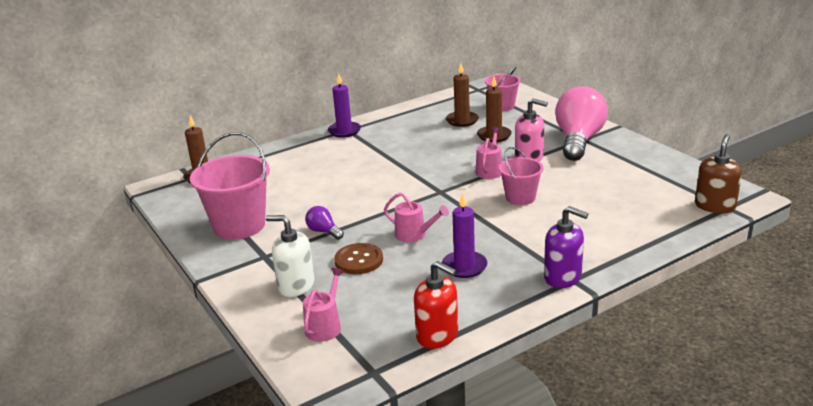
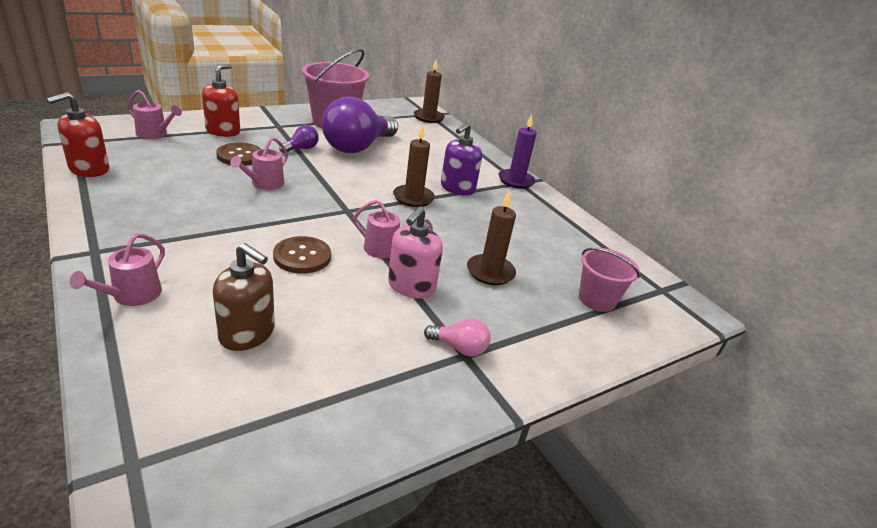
camera: 85 degrees right, 5 degrees up
(296, 285) = (223, 131): white soap dispenser -> red soap dispenser
(305, 204) = (358, 147): none -> purple light bulb
(462, 120) = (543, 256): brown candle -> brown candle (413, 198)
(464, 266) = (183, 197): purple candle -> none
(520, 198) = (302, 256): pink bucket -> brown button
(563, 277) = (105, 246): purple soap dispenser -> purple soap dispenser (457, 188)
(578, 140) = (459, 348): pink light bulb -> pink light bulb, size x0.43
(611, 246) = (132, 295): none -> pink watering can
(715, 206) = (149, 446): brown soap dispenser -> brown soap dispenser (247, 333)

